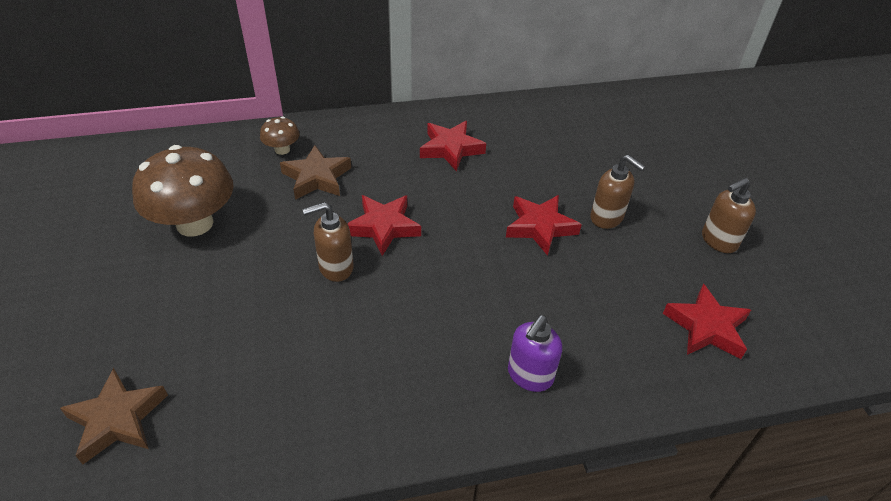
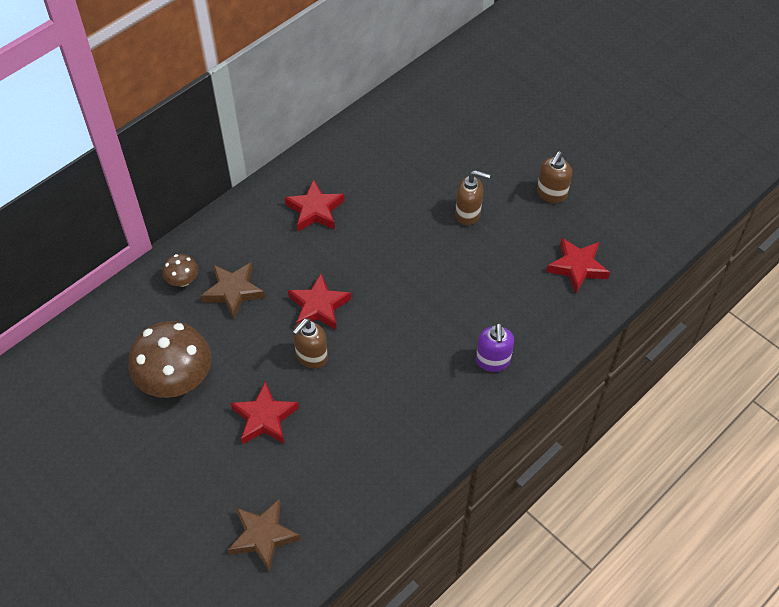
camera: 30 degrees left, 10 degrees up
(540, 227) = (428, 246): red star -> red star (264, 418)

